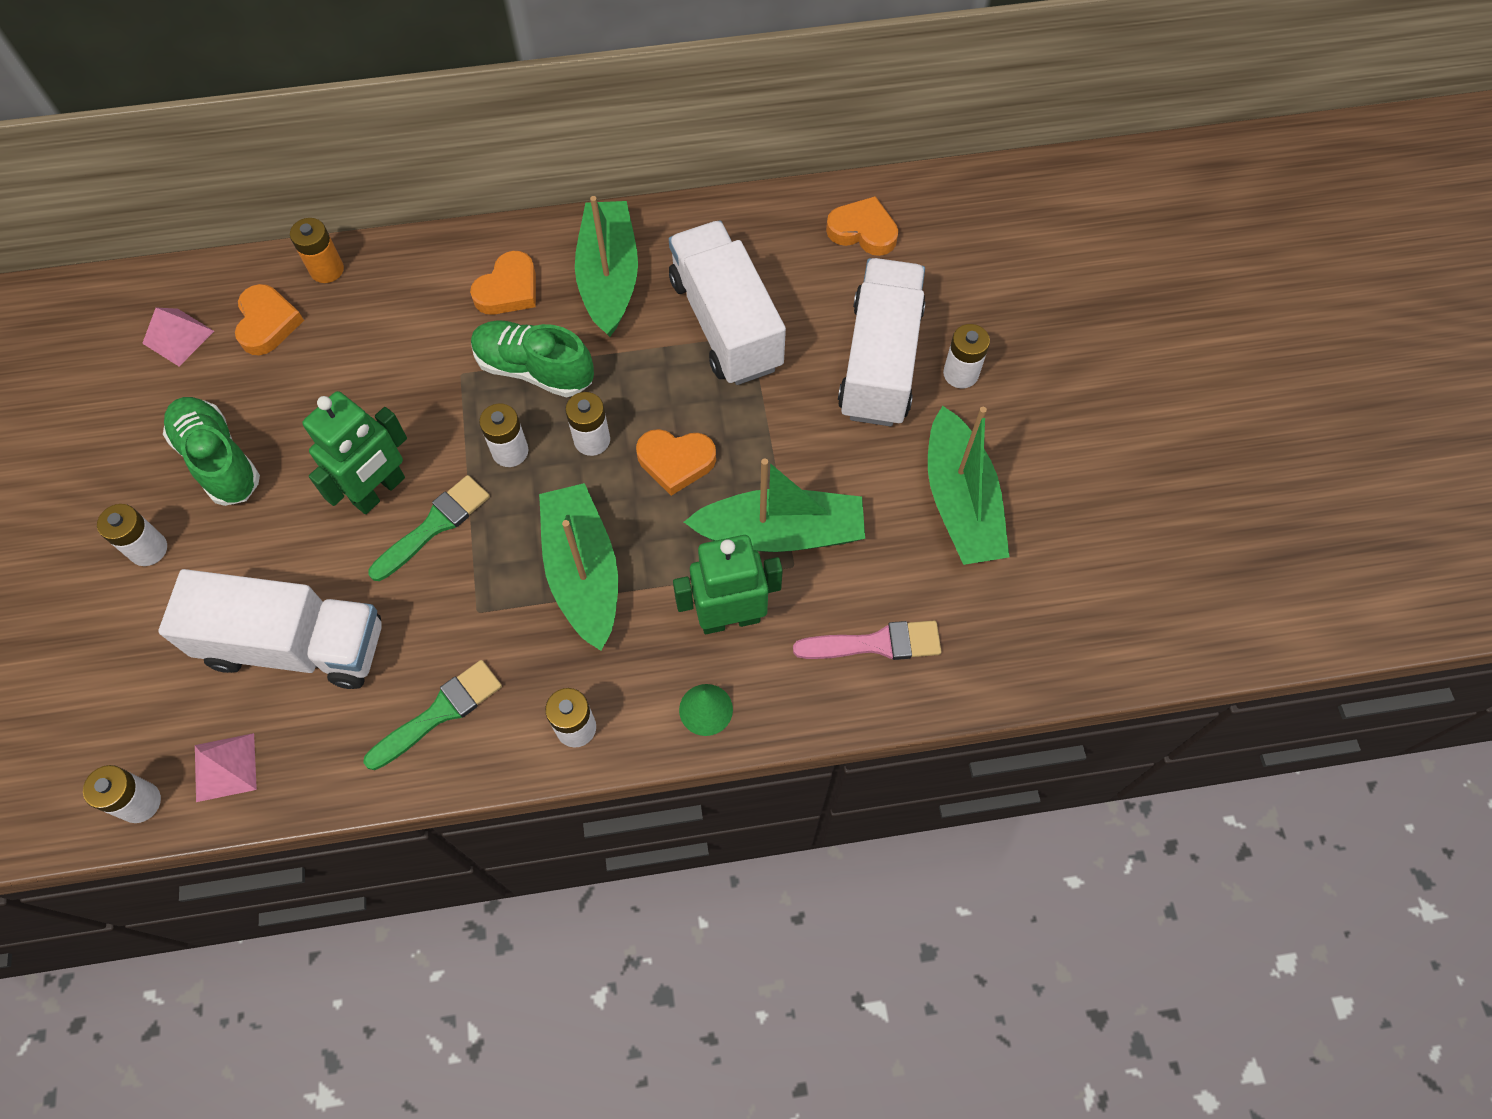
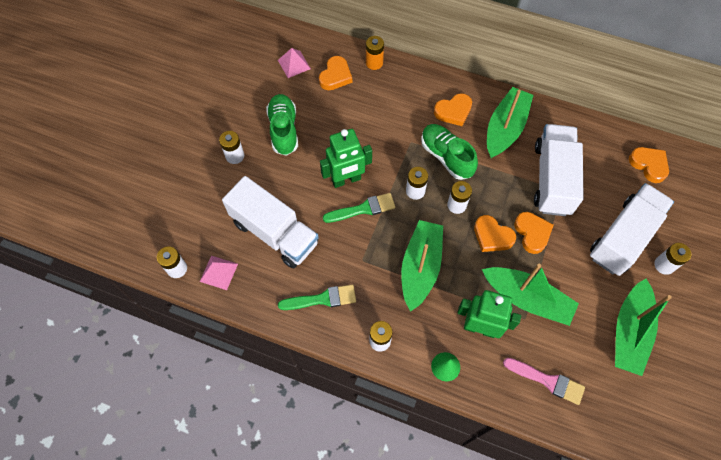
camera: 30 degrees right, 0 degrees up
(737, 425) = (532, 233): none -> orange heart

